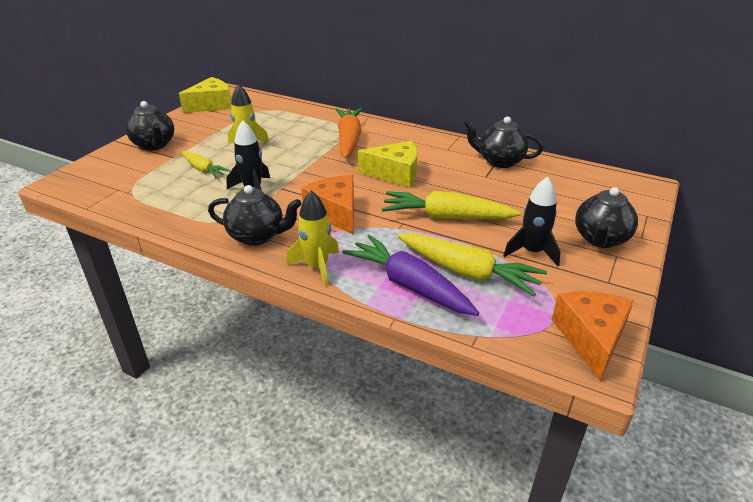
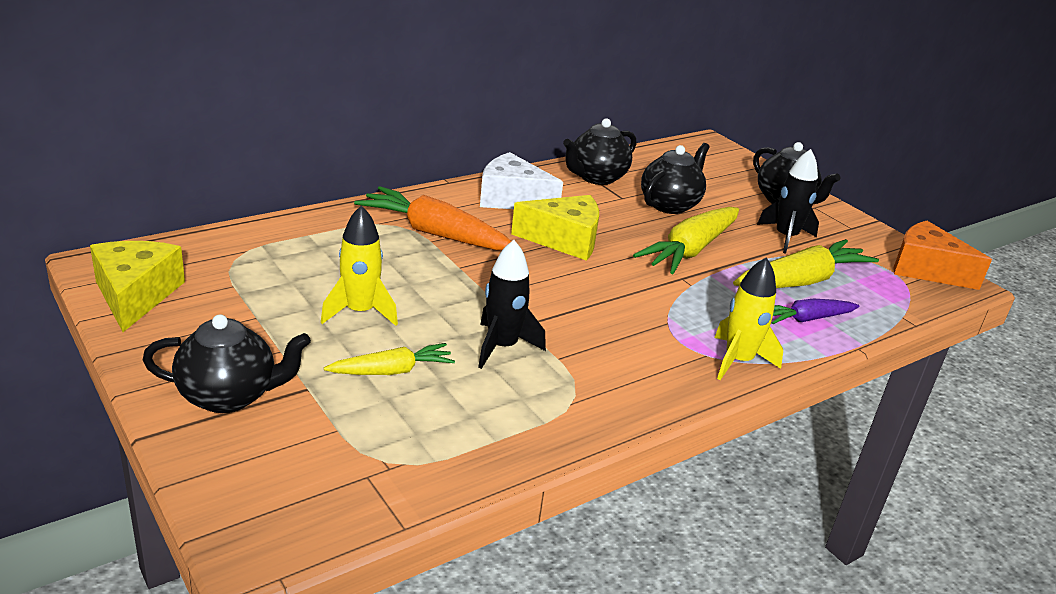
camera: 65 degrees left, 5 degrees down
(257, 236) = (637, 381): black teapot -> black teapot (670, 205)
(335, 213) = (624, 309): orange cheese -> none
(395, 174) = (564, 240): yellow cheese -> yellow cheese turned 60 degrees clockwise
(409, 285) = (807, 319): purple carrot -> purple carrot, size x0.58
(423, 146) = (512, 199): none -> white cheese

